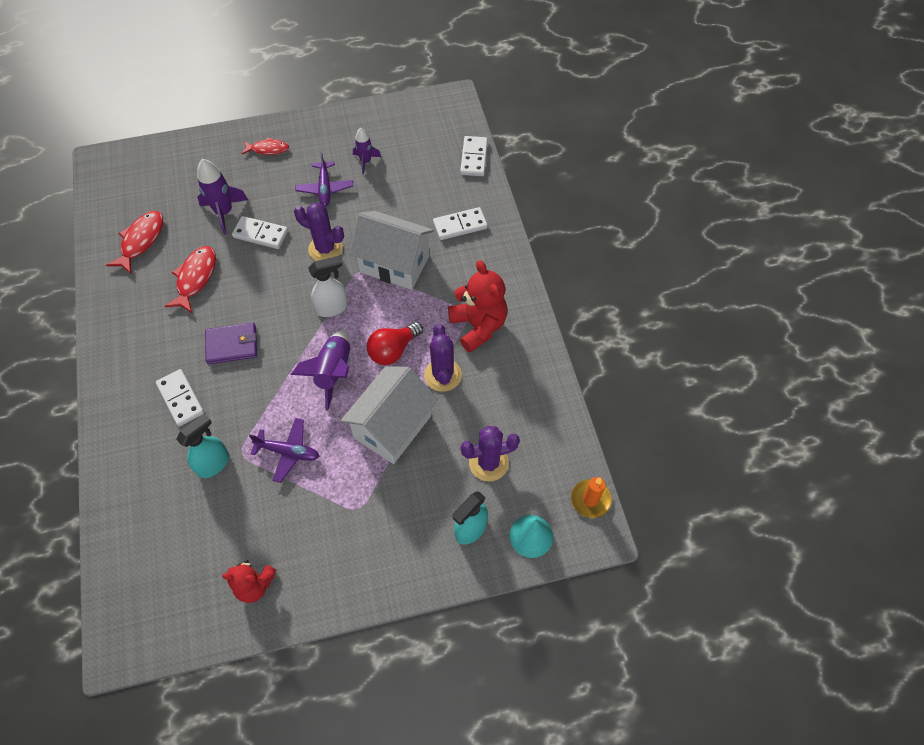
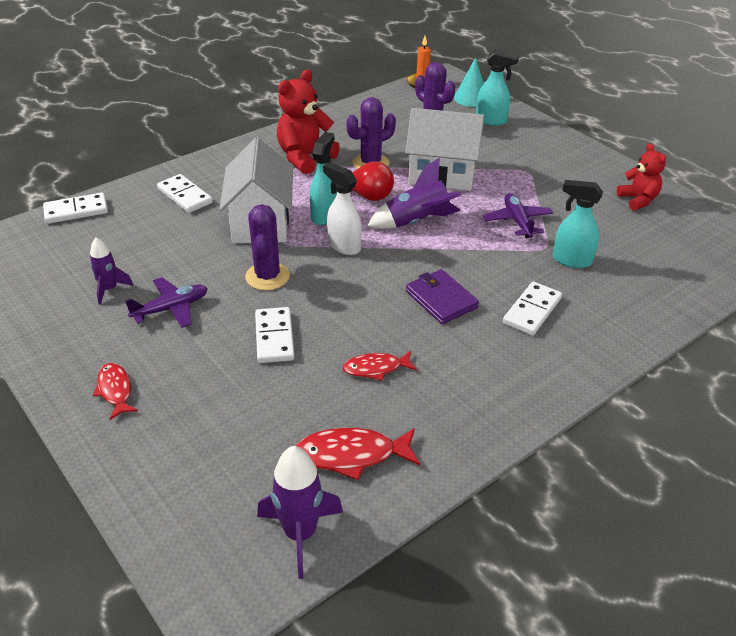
camera: 115 degrees left, 20 degrees down
(195, 278) = (376, 368): red fish -> red fish, size x0.65
(224, 212) = (255, 387): purple rocket -> purple rocket (300, 533)
(380, 309) = (324, 215): none -> turquoise spray bottle

